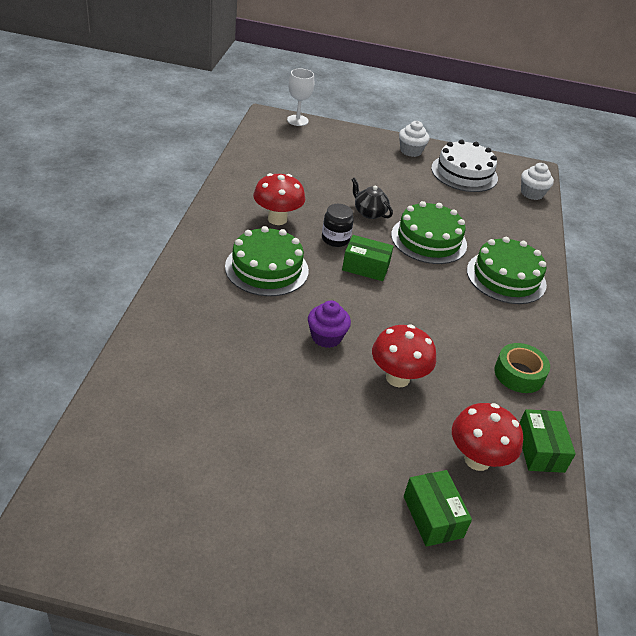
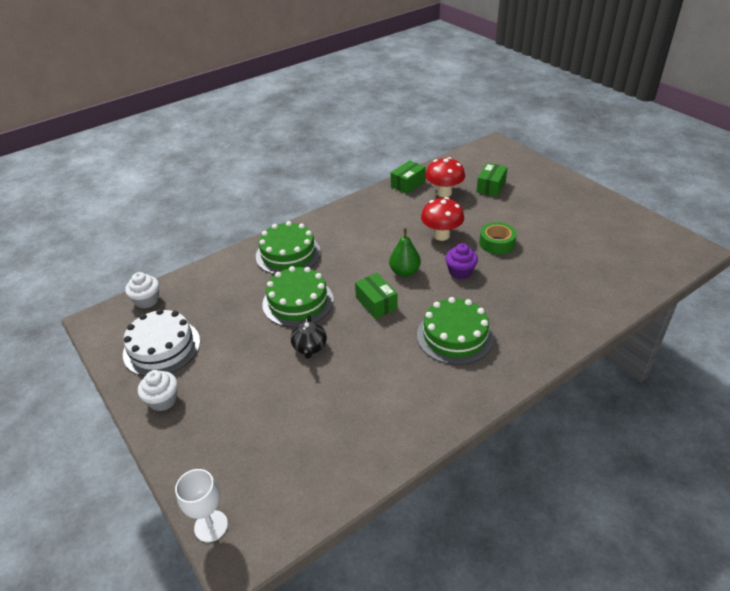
camera: 130 degrees left, 0 degrees up
(277, 219) = (399, 379): red mushroom -> none
(335, 239) = (371, 336): black jar -> none
(379, 310) = (404, 272): none -> green pear
(519, 374) = (369, 210): green tape -> green tape (497, 243)

